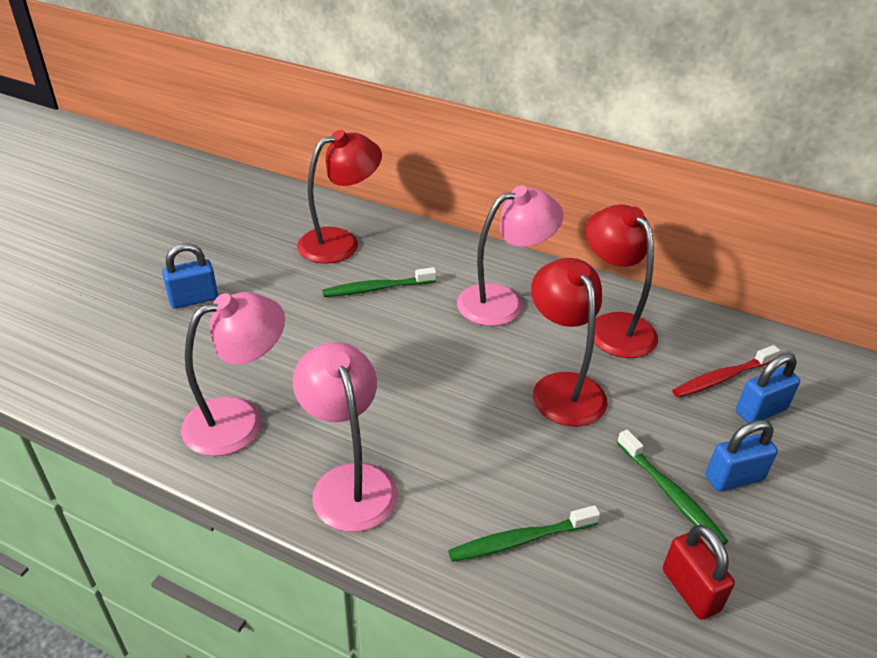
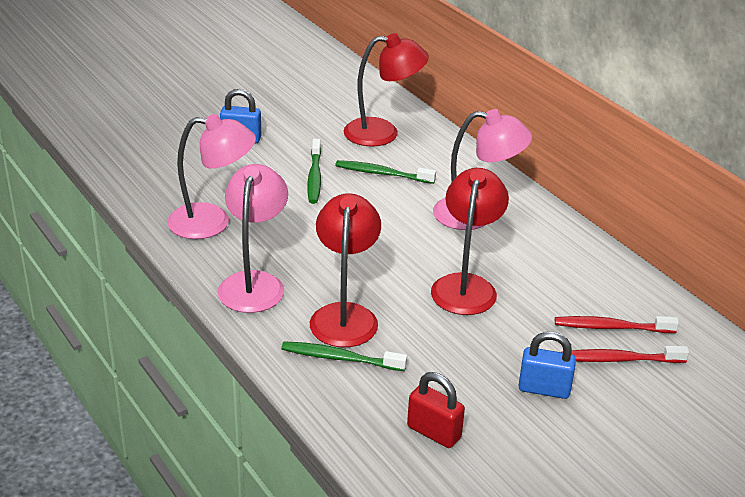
camera: 30 degrees right, 5 degrees down
(613, 326) = (554, 262): red lamp -> red lamp (345, 315)
(671, 494) = (480, 378): green toothbrush -> green toothbrush (314, 177)
(690, 590) = (434, 432): red padlock -> red padlock turned 60 degrees counterclockwise
(760, 411) = (619, 359): blue padlock -> red toothbrush

